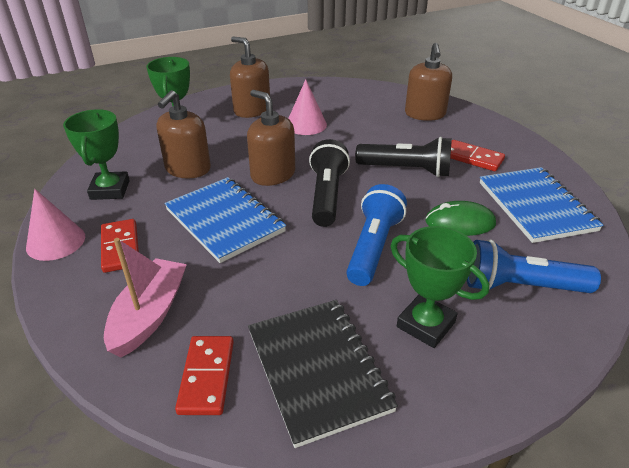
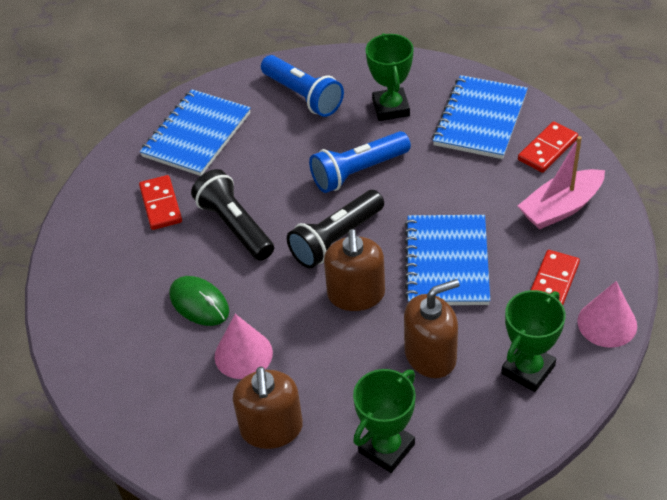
camera: 135 degrees left, 10 degrees up
(318, 370) = (480, 119): black notebook -> blue notebook
(425, 114) = (104, 289): brown soap dispenser -> none
(460, 222) = (271, 154): green mouse -> green mouse (199, 303)

